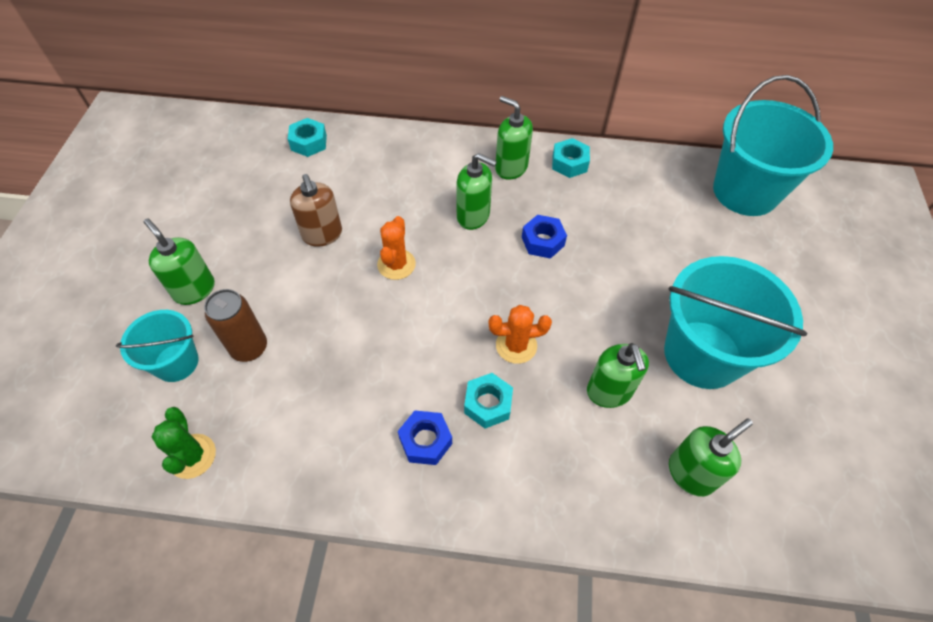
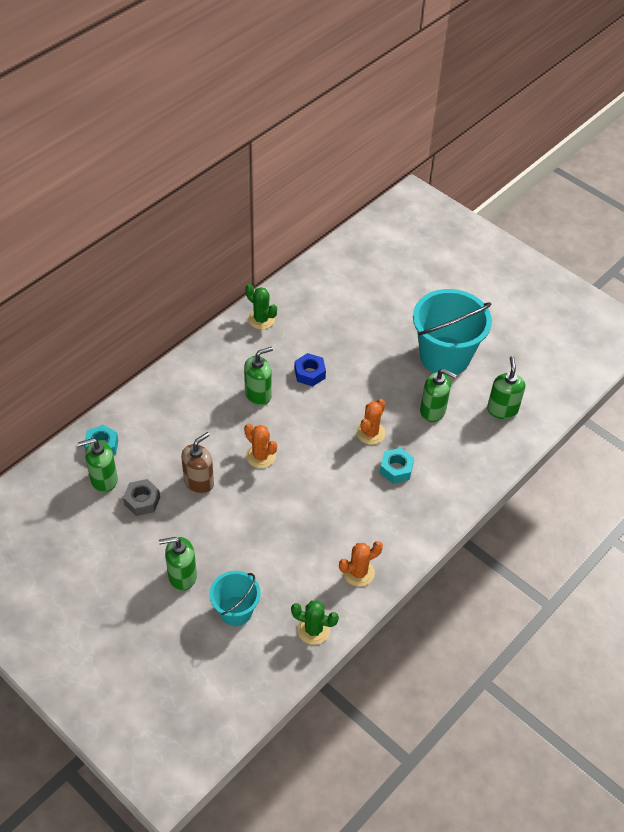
camera: 55 degrees left, 5 degrees down
(249, 348) = (258, 566): brown can -> none
(266, 206) = (142, 501): none -> grey nut
(305, 455) = (358, 572): none -> orange cactus
(322, 234) = (199, 482): brown soap dispenser -> brown soap dispenser turned 60 degrees counterclockwise
(425, 441) = (395, 510): blue nut -> none
(511, 168) = (236, 350): green soap dispenser -> green soap dispenser (104, 480)
(569, 163) = (261, 319): turquoise nut -> green cactus
(745, 191) = (361, 256): turquoise bucket -> none

